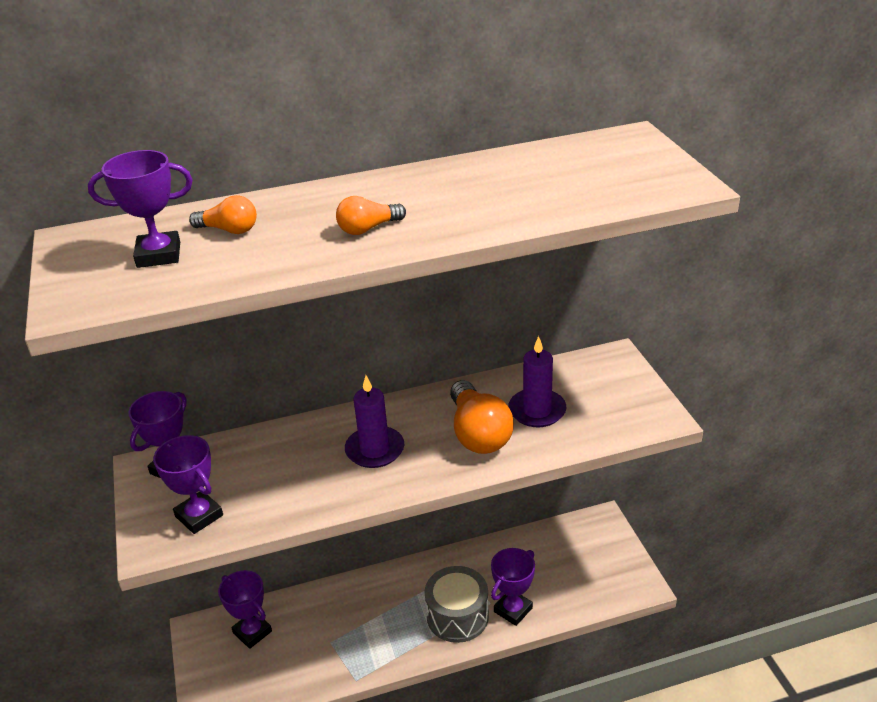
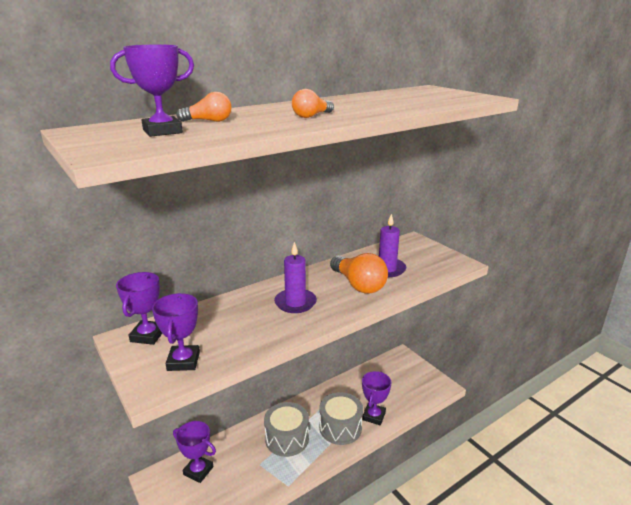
camera: 20 degrees left, 10 degrees down
(199, 516) = (183, 361): purple trophy -> purple trophy turned 60 degrees clockwise
(379, 615) = (287, 438): none -> grey drum

